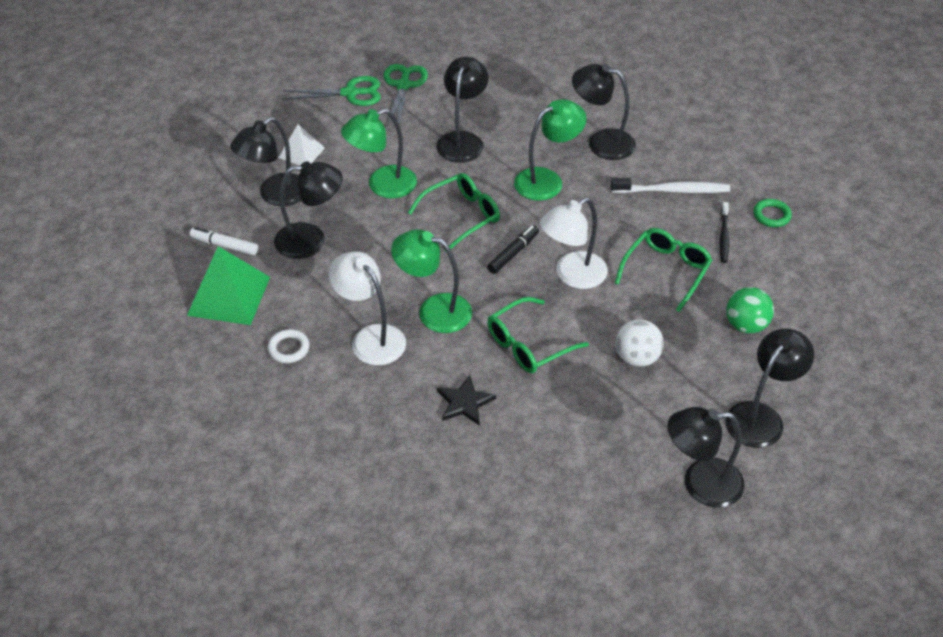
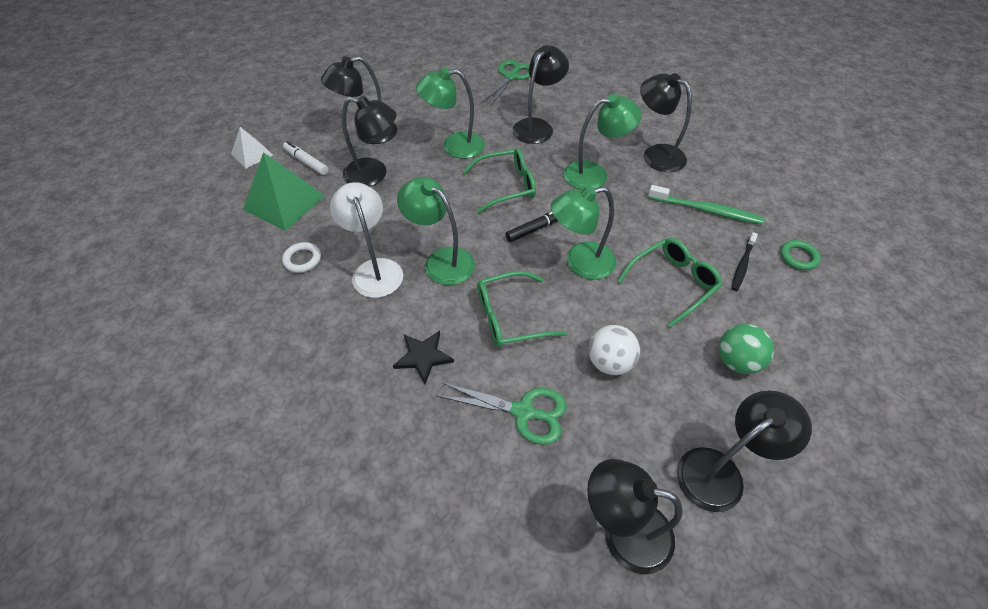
camera: 20 degrees right, 5 degrees up
(301, 152) = (406, 107): white pyramid -> white pyramid (252, 154)
(350, 93) = (467, 73): green scissors -> green scissors (523, 412)
(572, 275) = (580, 263): white lamp -> green lamp
(673, 190) = (706, 210): white toothbrush -> green toothbrush

